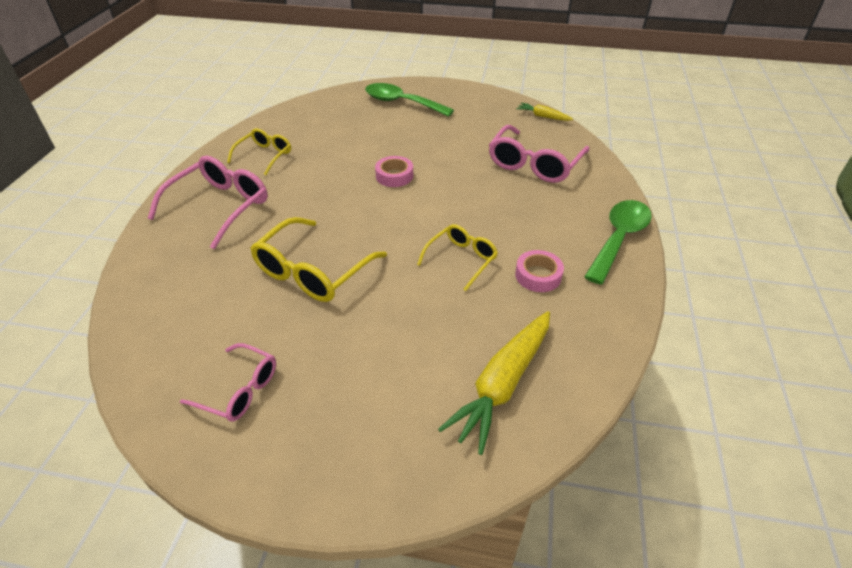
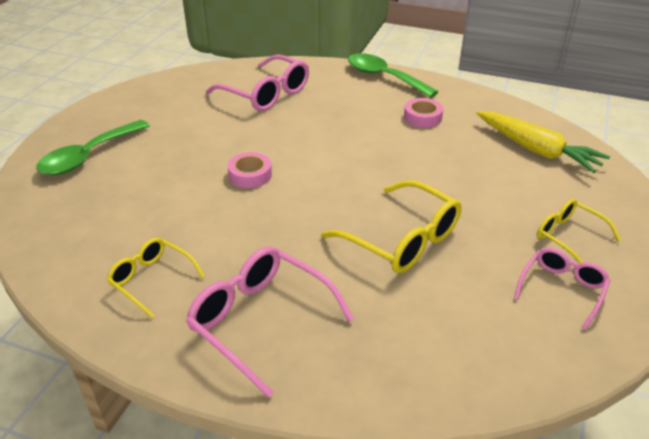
camera: 80 degrees left, 5 degrees down
(461, 260) = (398, 150): yellow glasses -> yellow glasses (569, 237)
(543, 116) = (184, 76): yellow carrot -> none

